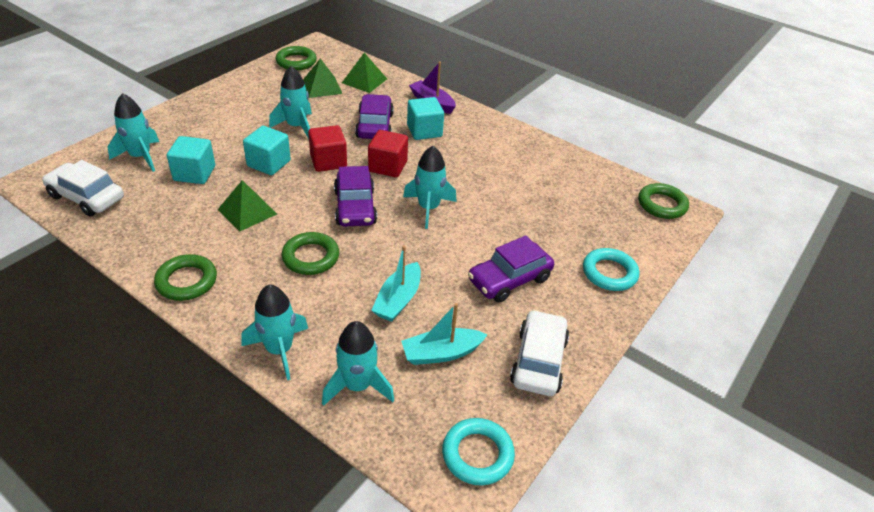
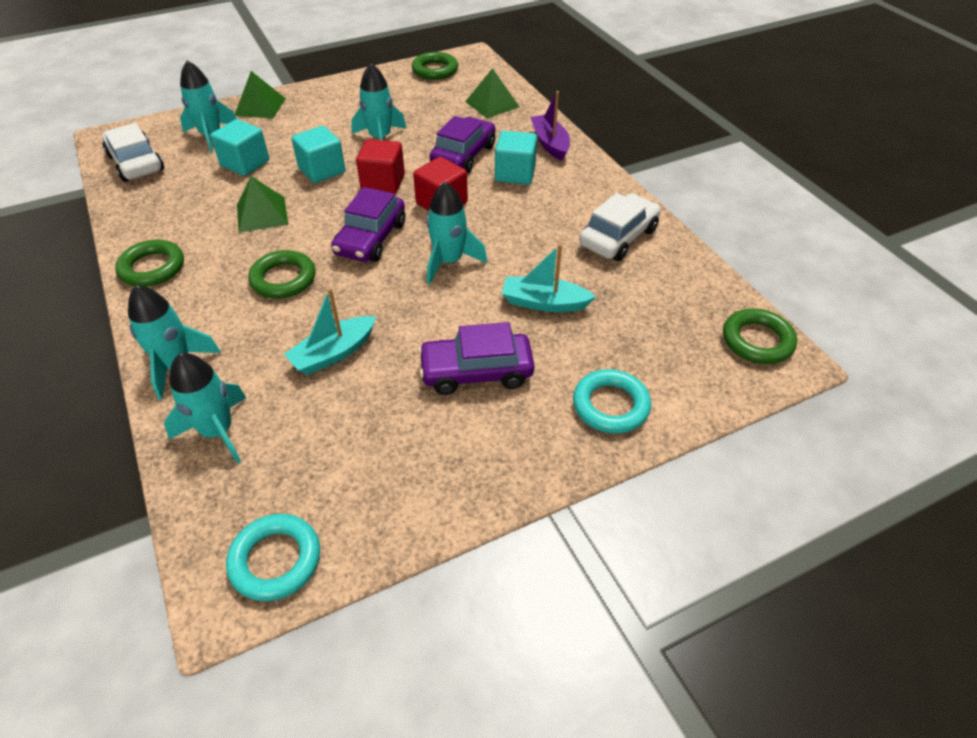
camera: 30 degrees right, 5 degrees up
(322, 87) = (440, 102): green pyramid -> green pyramid (260, 106)
(441, 353) = (331, 429): turquoise boat -> turquoise boat (544, 303)
(538, 361) = (432, 480): white car -> white car (618, 237)

